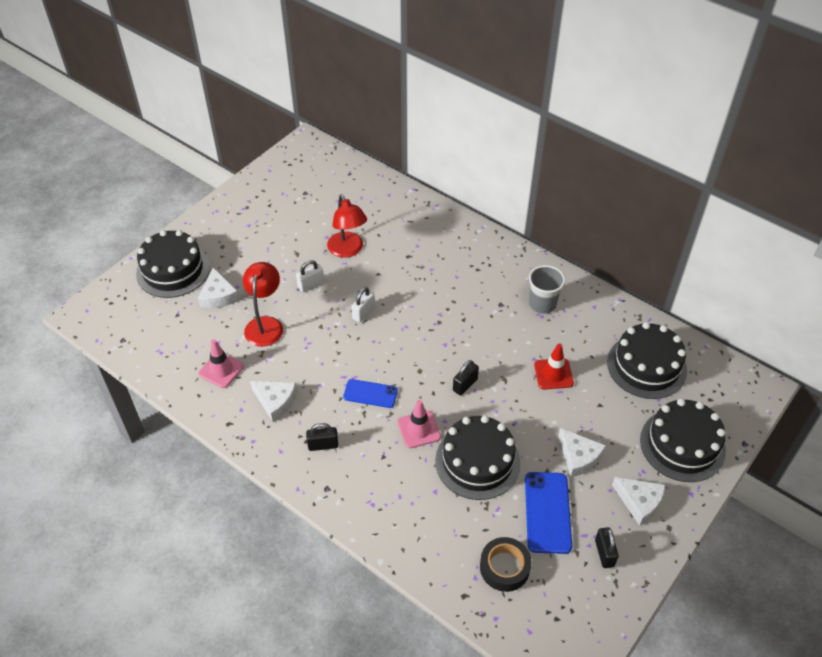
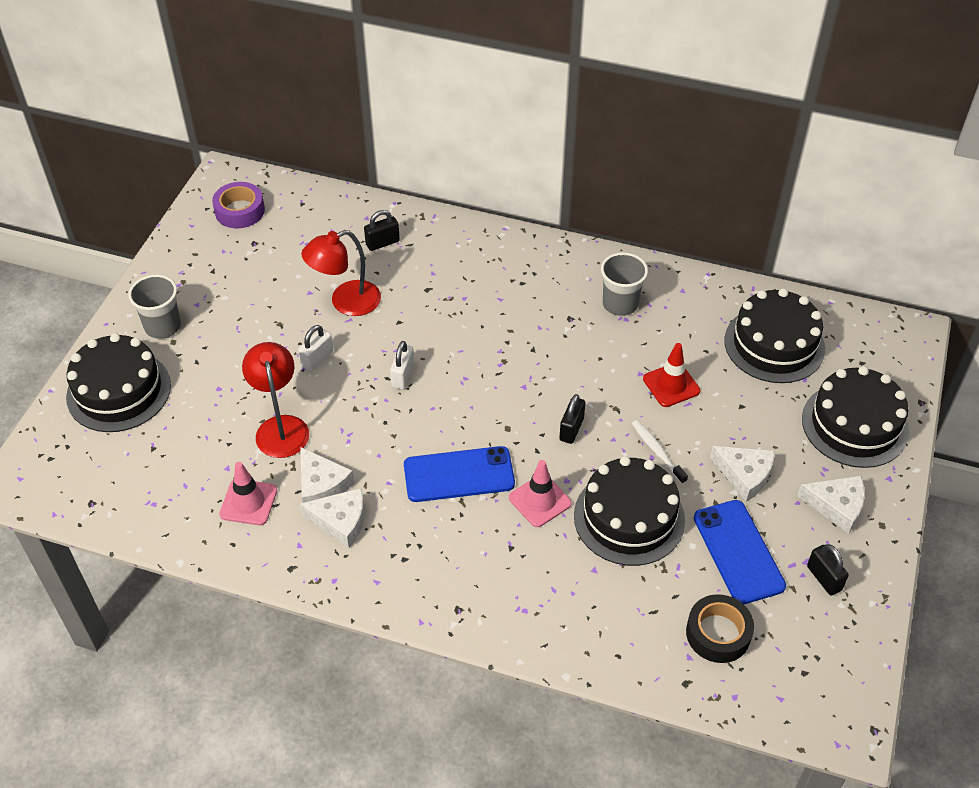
camera: 20 degrees left, 0 degrees up
(218, 296) = (198, 407): white cheese -> white cheese (321, 485)
(220, 234) = (163, 326): none -> grey cup
(305, 168) = (240, 211): none -> purple tape
(323, 445) = (428, 557): black padlock -> black padlock (382, 243)
(348, 250) = (346, 302): red lamp -> red lamp turned 105 degrees clockwise
(370, 394) = (459, 475): blue phone -> blue phone, size x1.54
(520, 419) = (657, 451): none -> white toothbrush

